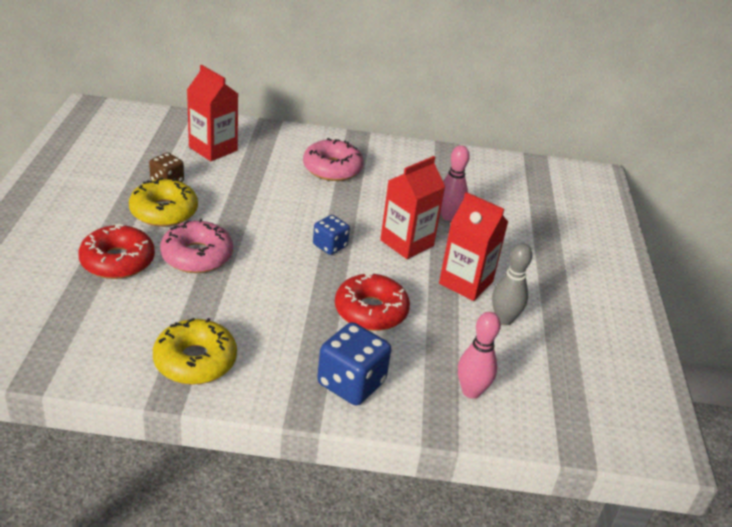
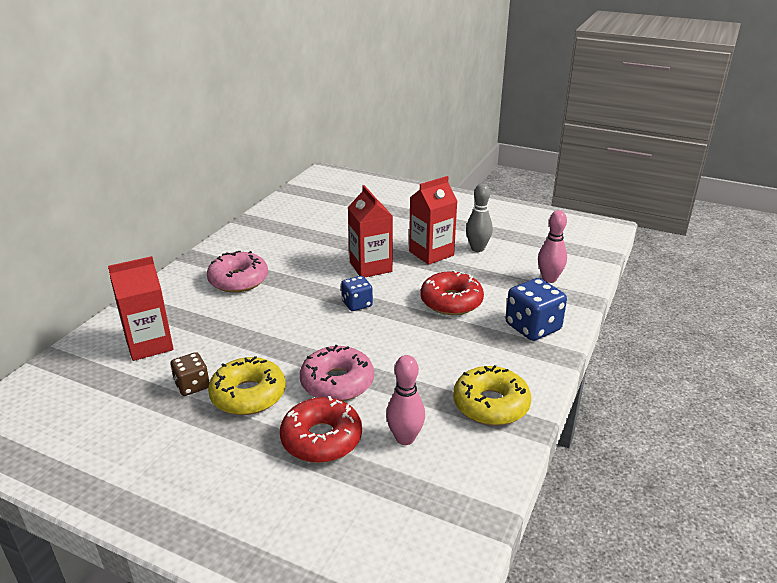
camera: 65 degrees left, 5 degrees down
(448, 216) = (344, 241): pink bowling pin -> pink bowling pin (405, 438)

